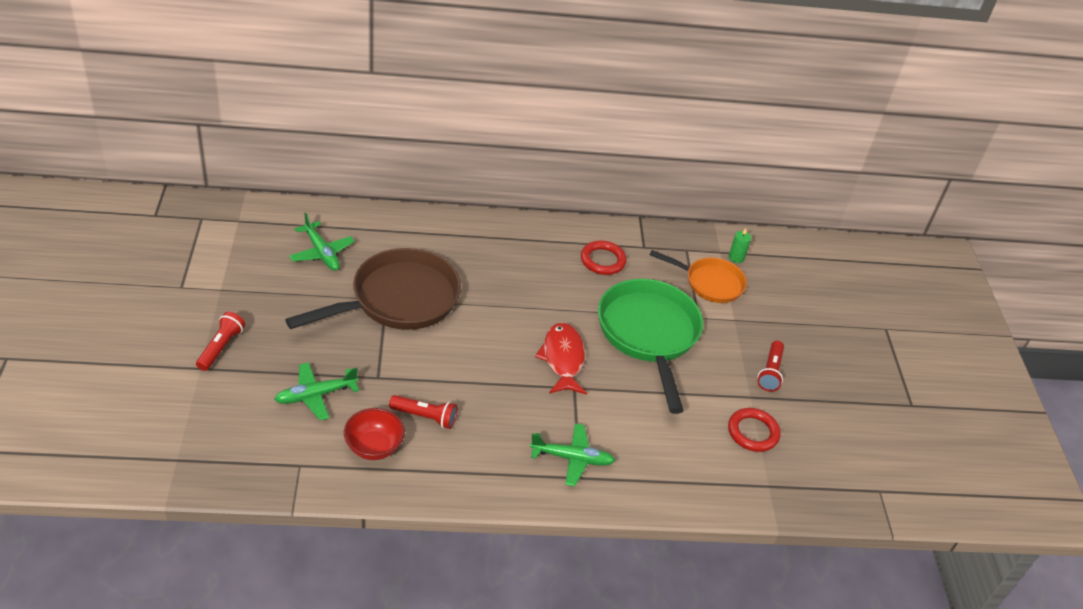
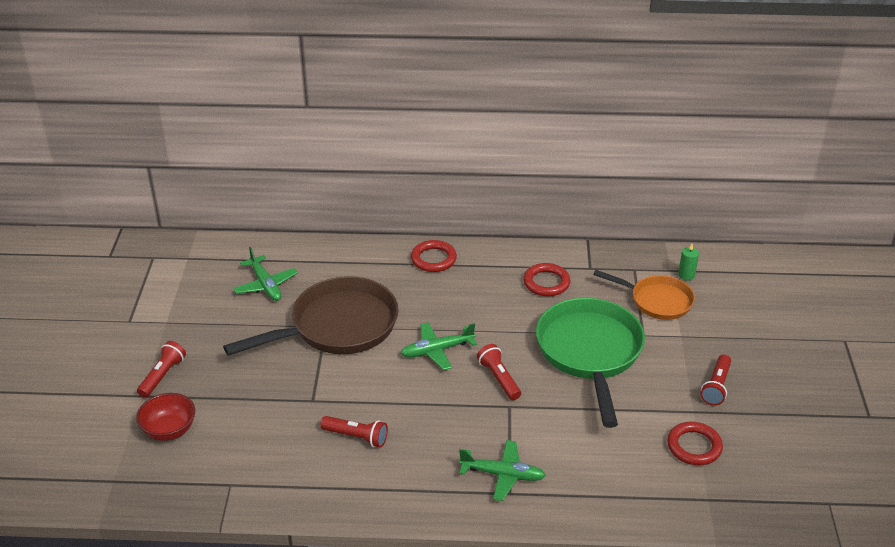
camera: 10 degrees right, 5 degrees down
(316, 395) = (251, 418): green plane -> green plane (437, 350)
(374, 447) = (304, 466): red bowl -> red bowl (169, 430)
(490, 232) = (433, 259): none -> red ring
(562, 359) = (499, 378): red fish -> red flashlight

